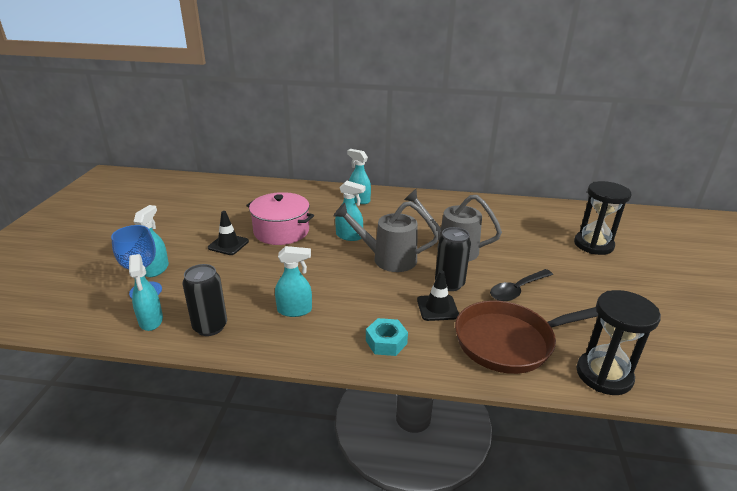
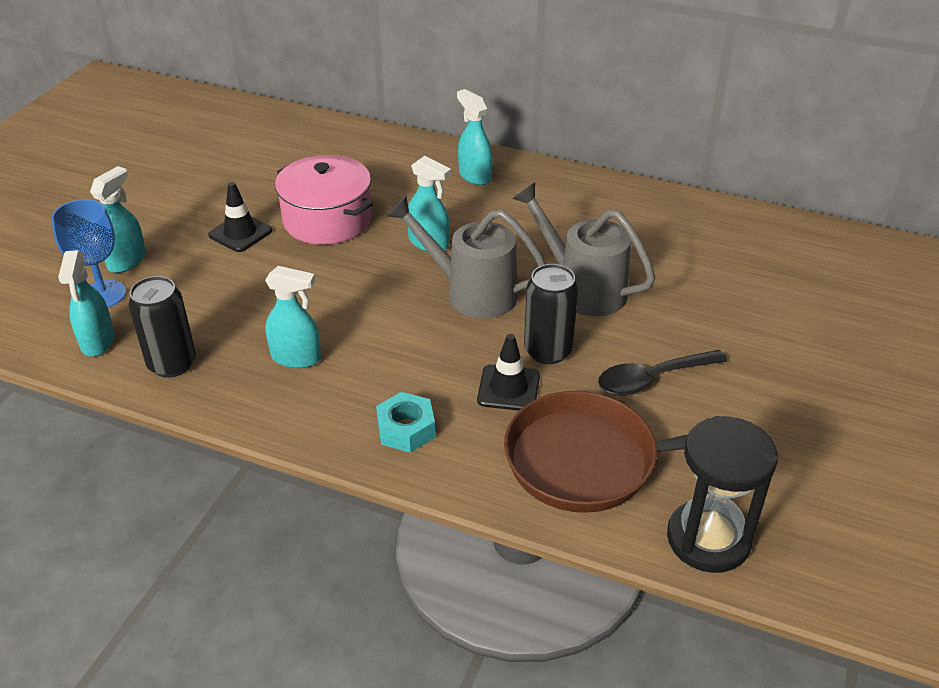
camera: 15 degrees right, 10 degrees up
(593, 245) = (836, 317): black hourglass -> none

